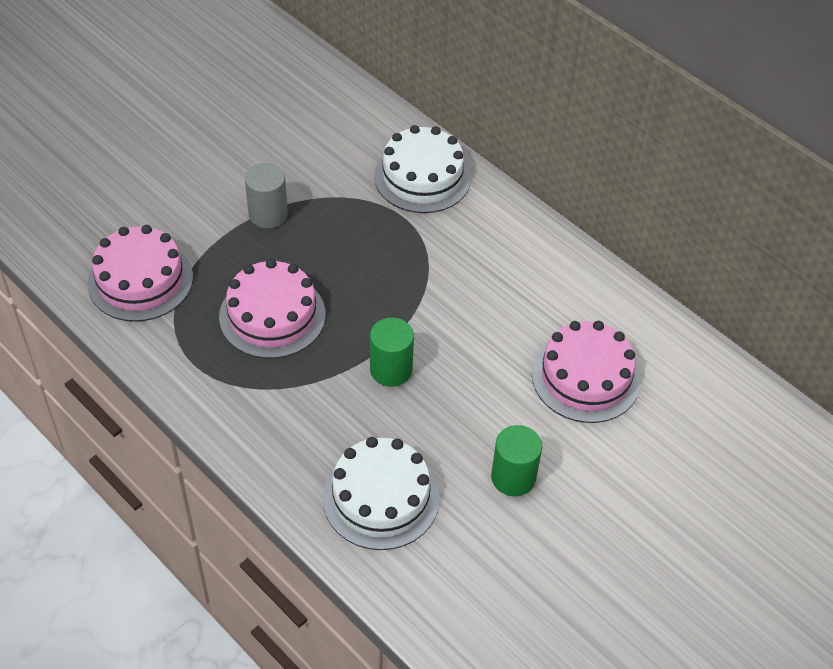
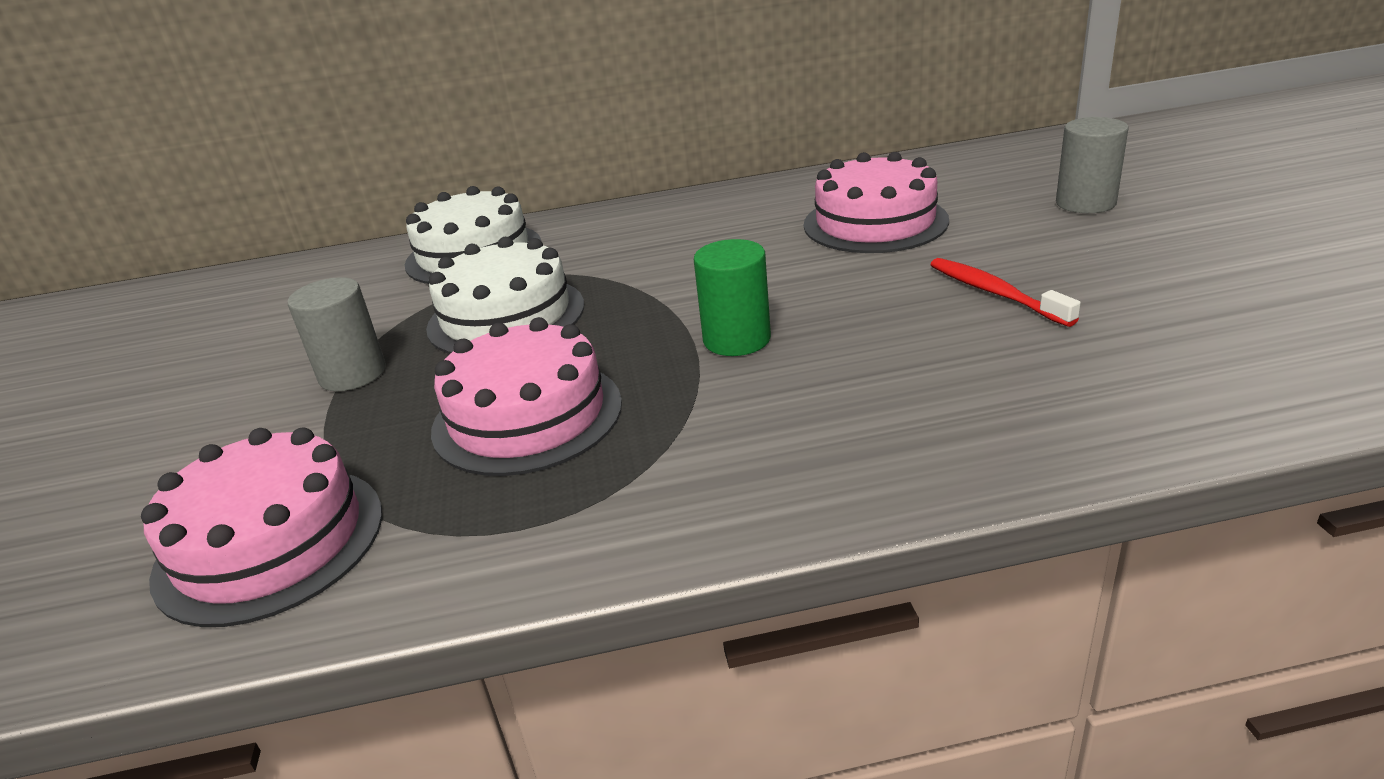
camera: 50 degrees left, 20 degrees down
(381, 497) = (963, 401): white cake -> white cake (506, 316)
(513, 477) = (995, 293): green cylinder -> red toothbrush
(687, 493) = (1085, 203): none -> grey cylinder

